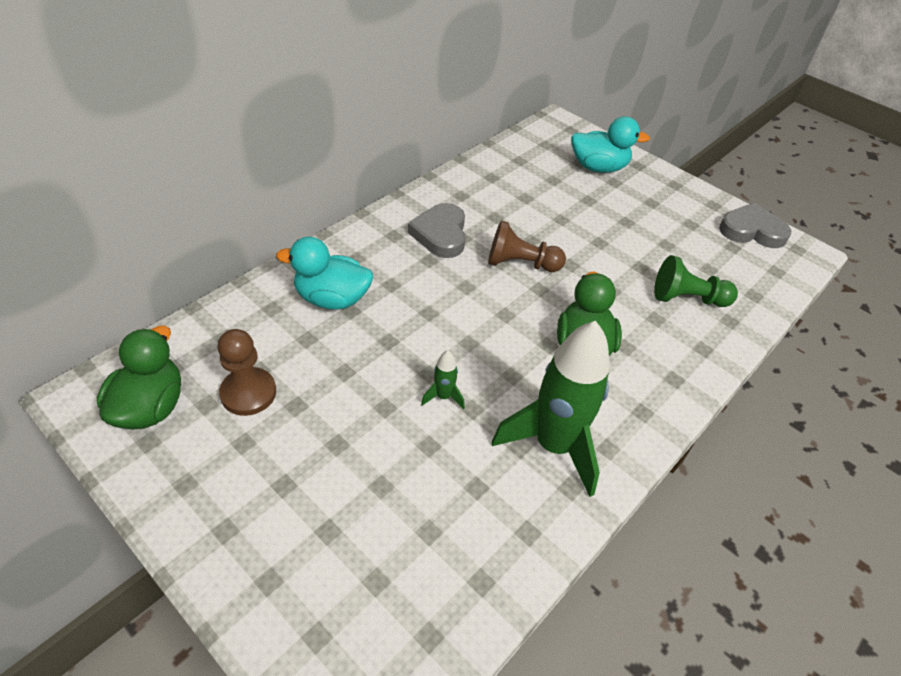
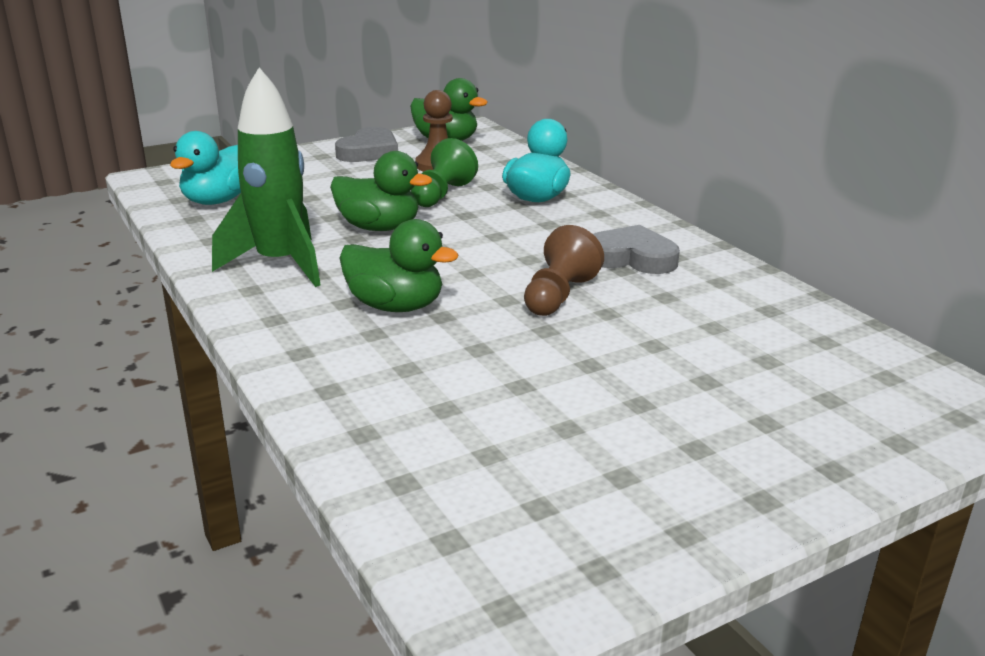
camera: 110 degrees right, 20 degrees down
(443, 396) = (379, 228): green rocket -> green duck
(598, 167) = (815, 415): turquoise duck -> turquoise duck (217, 201)
(687, 298) = (431, 407): green pawn -> green pawn (441, 195)
(752, 231) = (583, 556): grey heart -> grey heart (369, 151)

